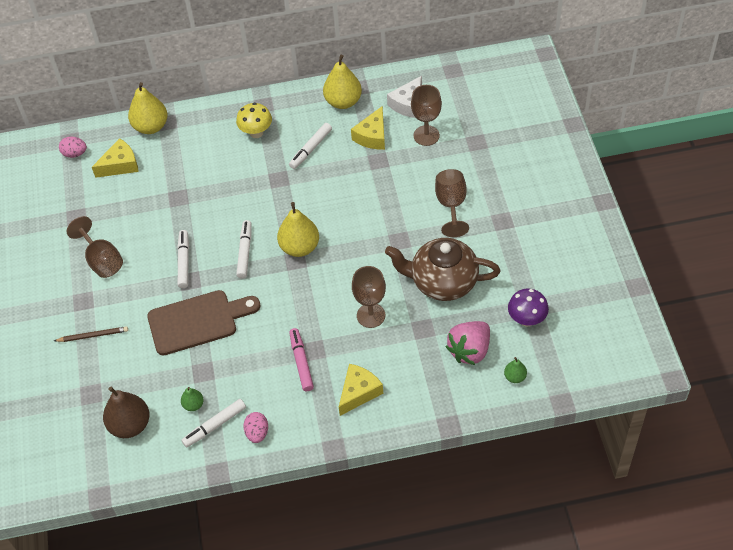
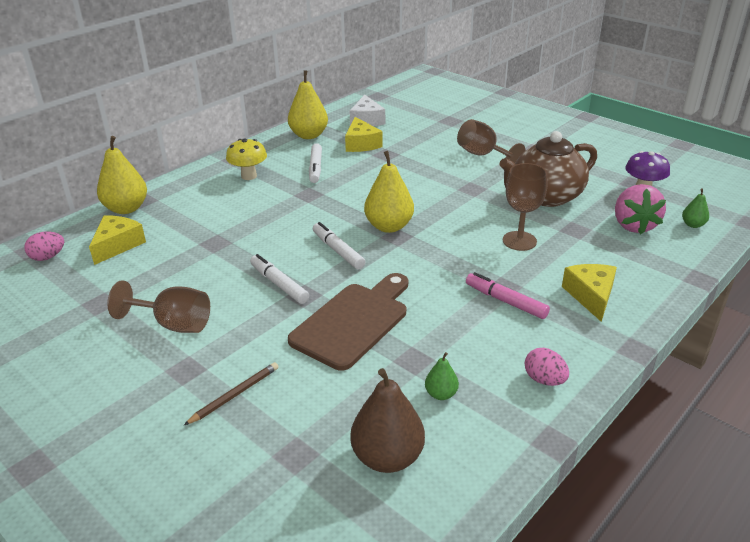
camera: 40 degrees left, 20 degrees down
(214, 426) = (490, 400): white marker -> none
(426, 135) = (406, 130): brown goblet -> none

